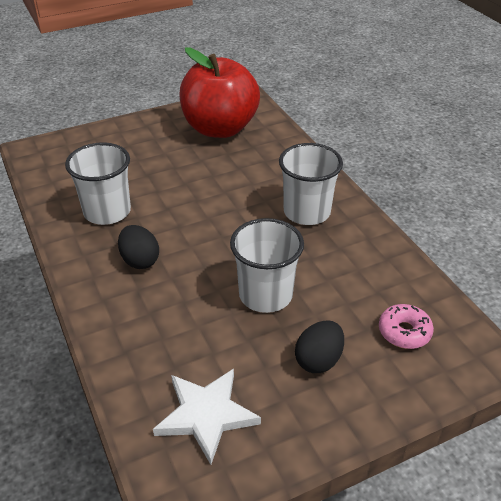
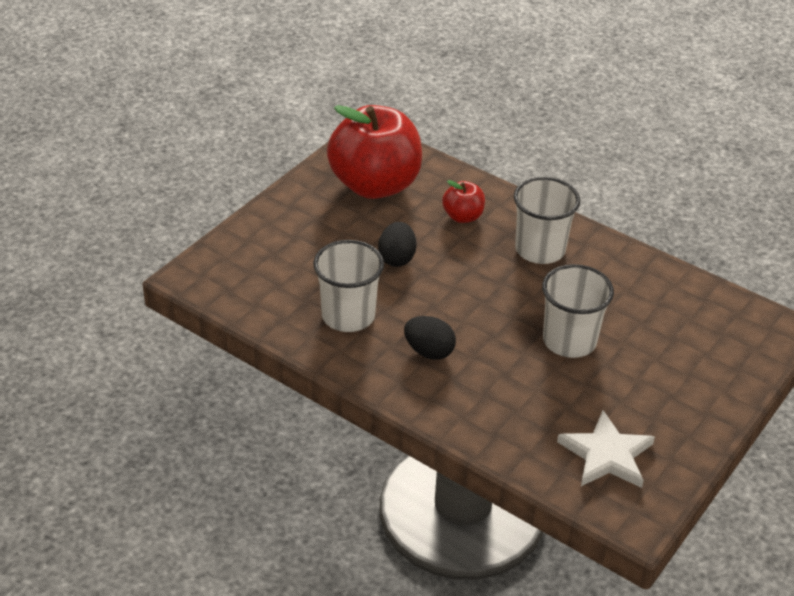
camera: 30 degrees left, 0 degrees up
(266, 169) = (463, 216): none -> red apple
(318, 360) = (656, 378): black egg -> black egg (397, 258)
(404, 332) = (704, 330): pink donut -> none

